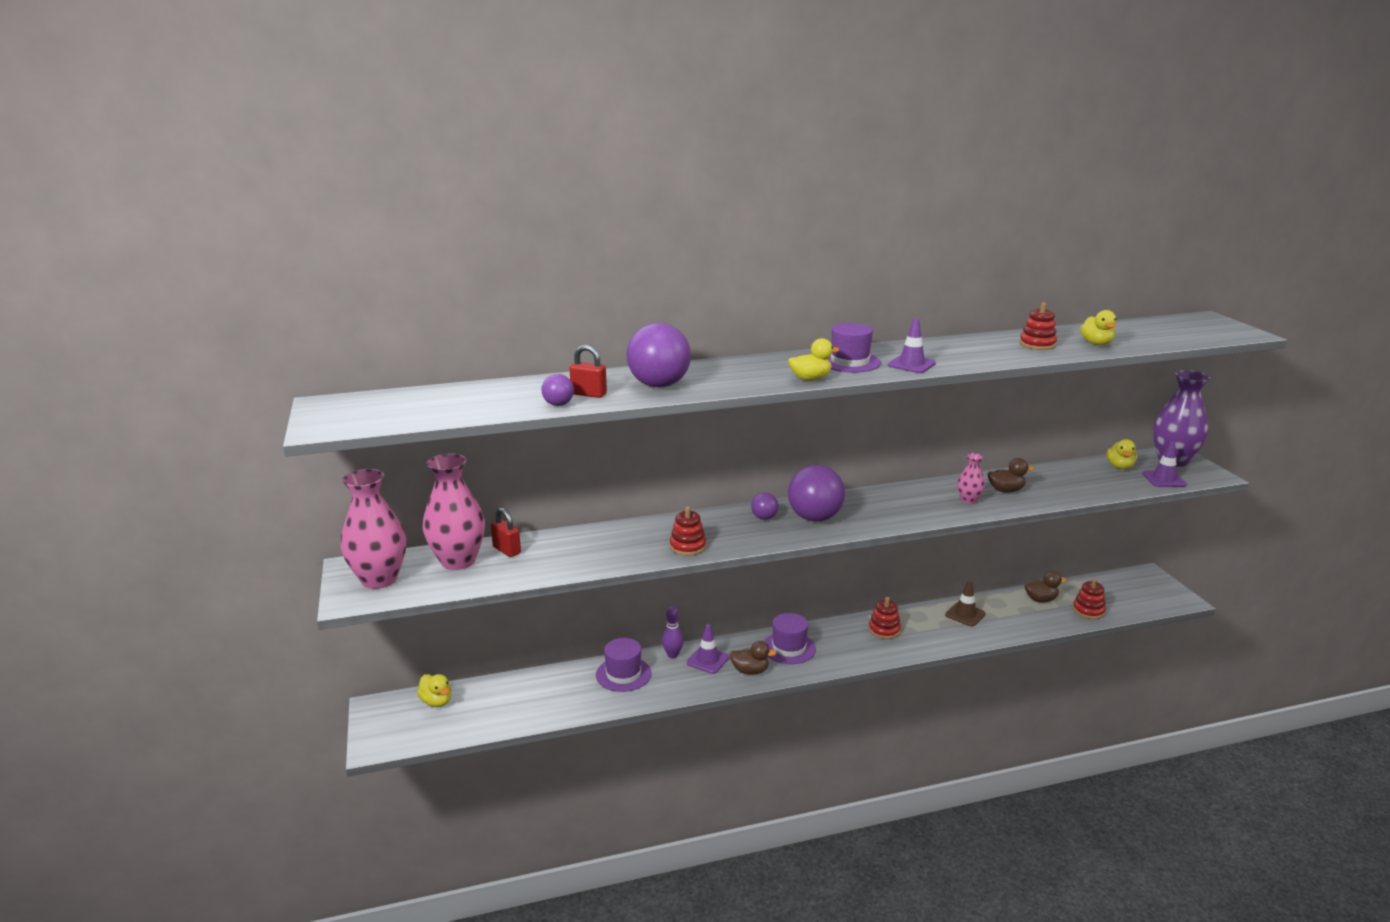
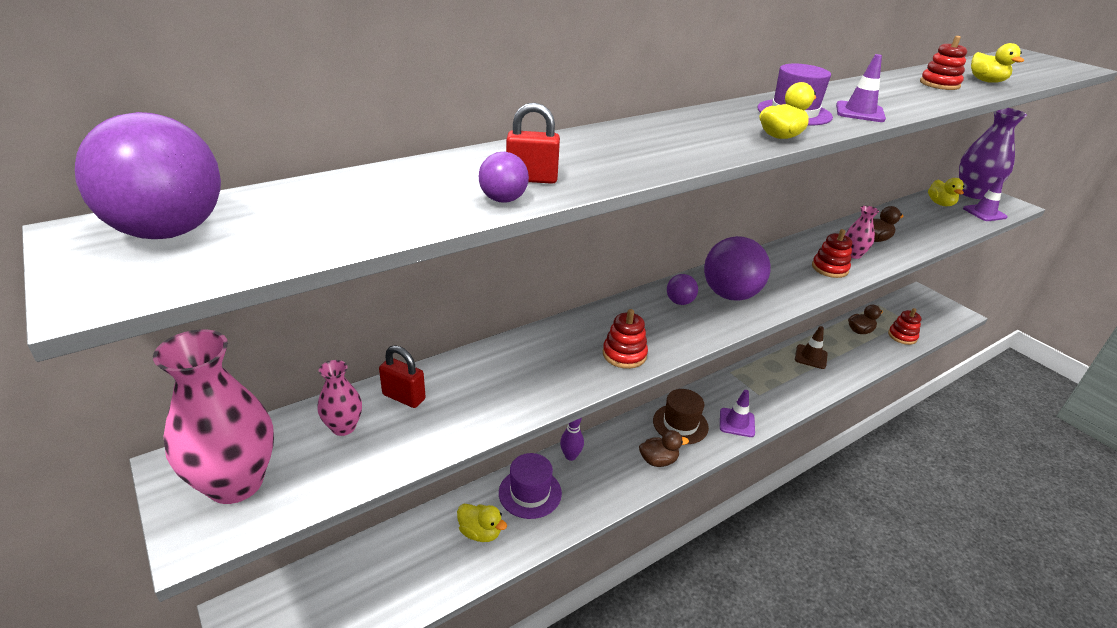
camera: 20 degrees left, 10 degrees up
(436, 702) = (321, 585): yellow duck -> yellow duck (480, 532)
(458, 561) = (343, 427): pink vase -> pink vase, size x0.50
(659, 385) = (613, 158): purple ball -> purple ball (168, 232)
(707, 660) = (609, 455): purple traffic cone -> purple traffic cone (737, 422)
(789, 648) = (680, 424): purple hat -> brown hat
(884, 630) = (754, 386): red stacking toy -> red stacking toy (829, 268)

